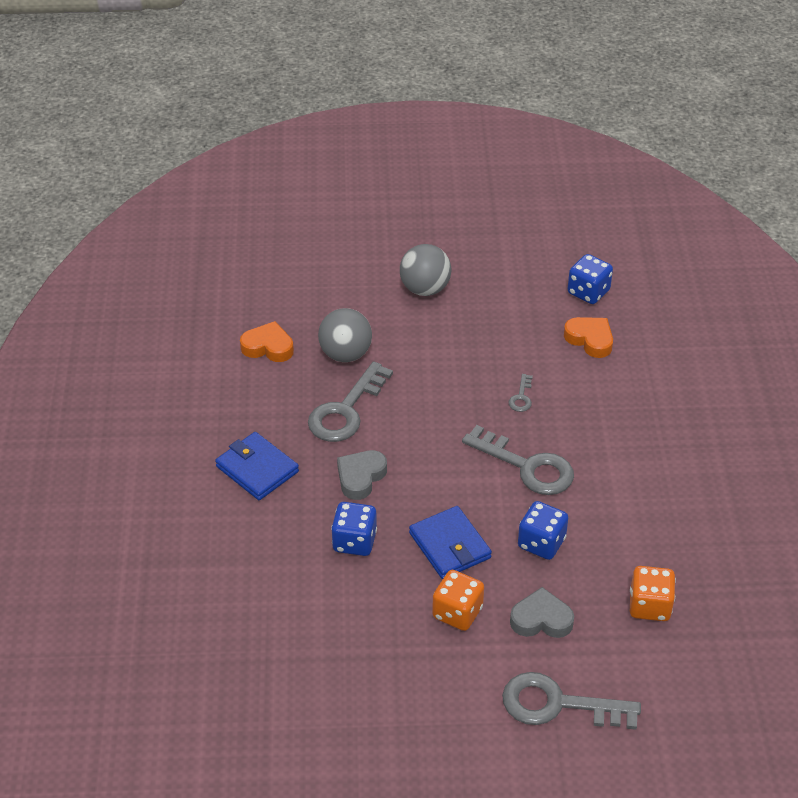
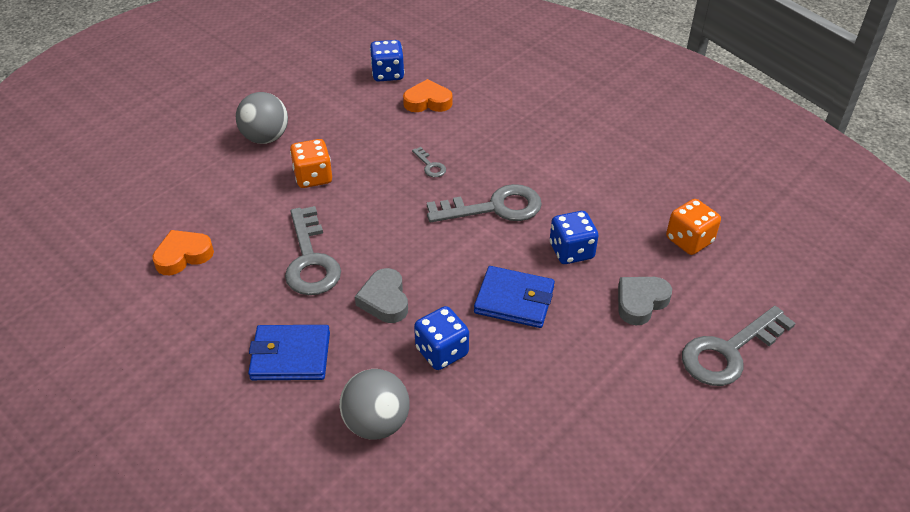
camera: 45 degrees left, 0 degrees up
(345, 354) = (258, 220): grey ball -> grey ball (376, 423)
(457, 613) = (582, 343): orange dice -> orange dice (313, 177)

